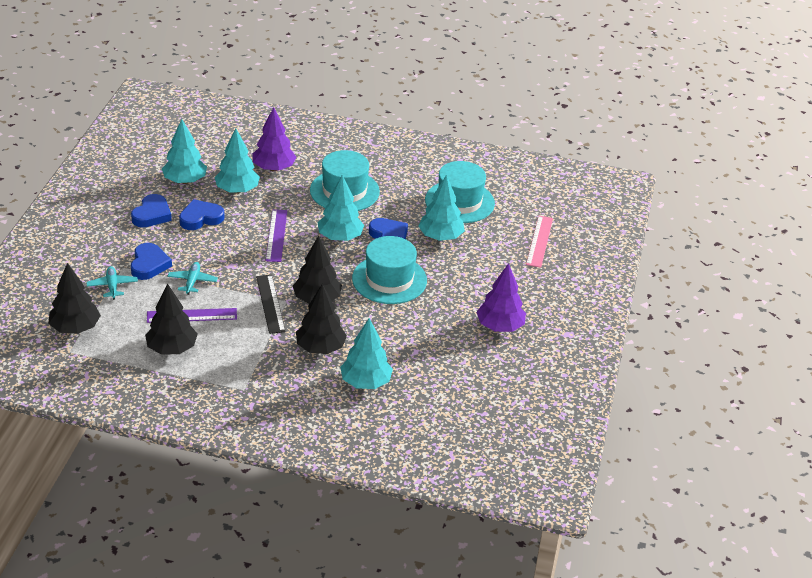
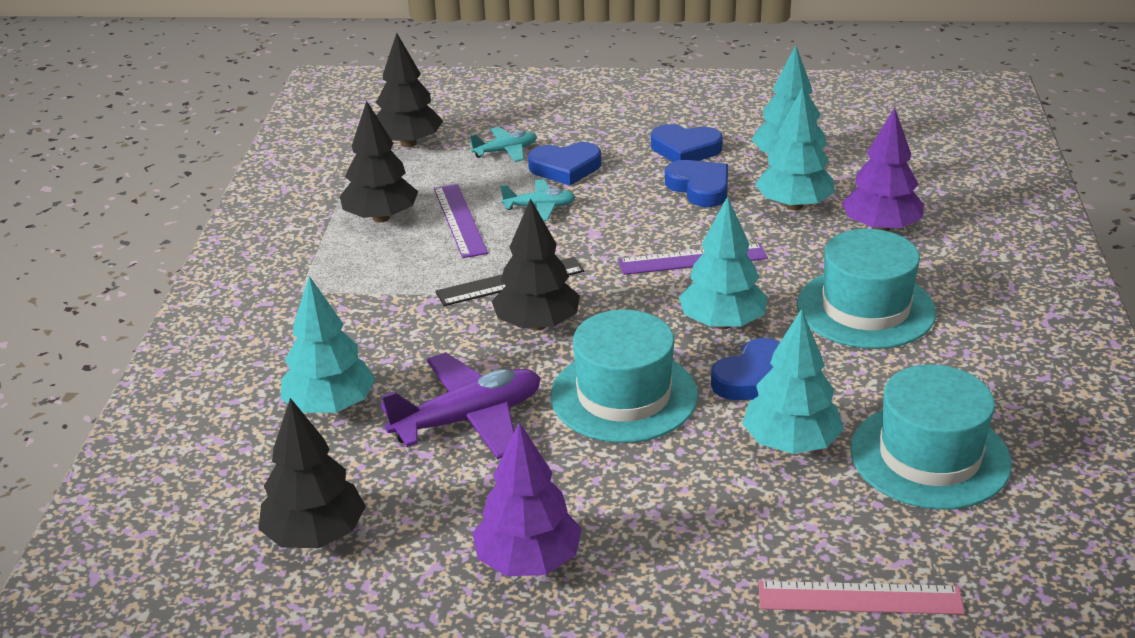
camera: 85 degrees right, 5 degrees down
(320, 348) = (411, 346): black tree -> black tree (315, 535)
(392, 333) = (468, 419): none -> purple plane

